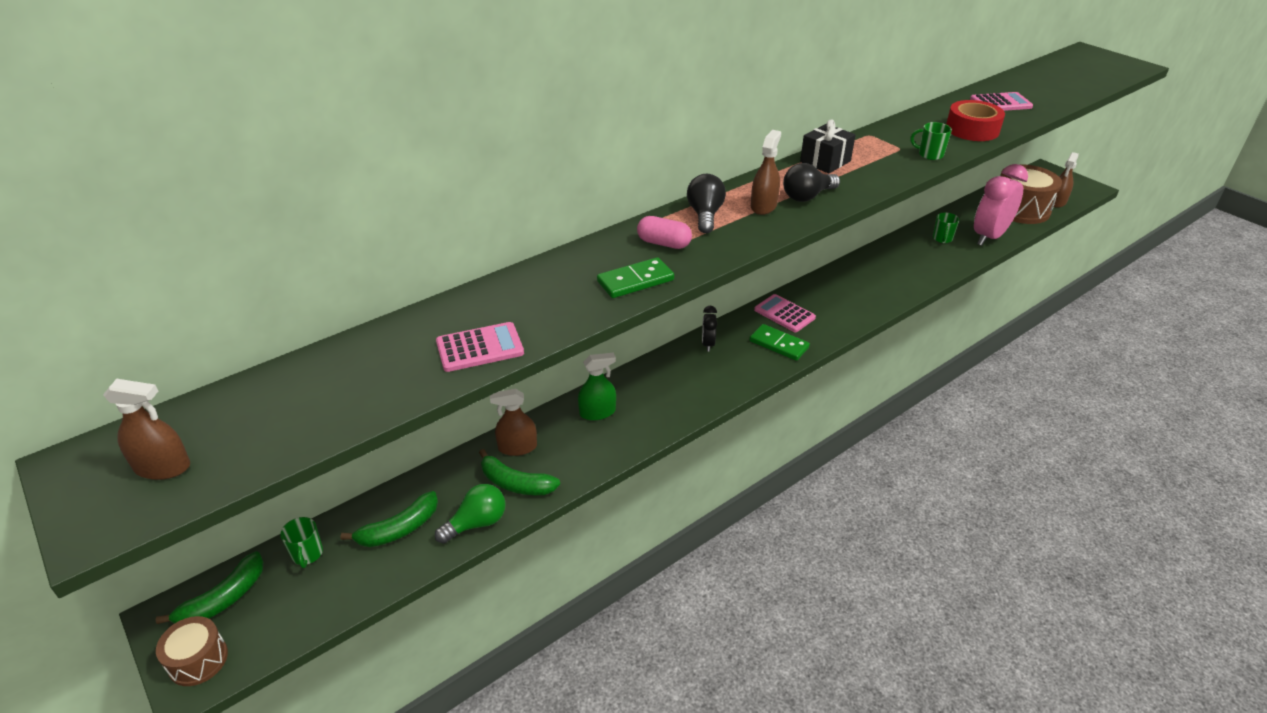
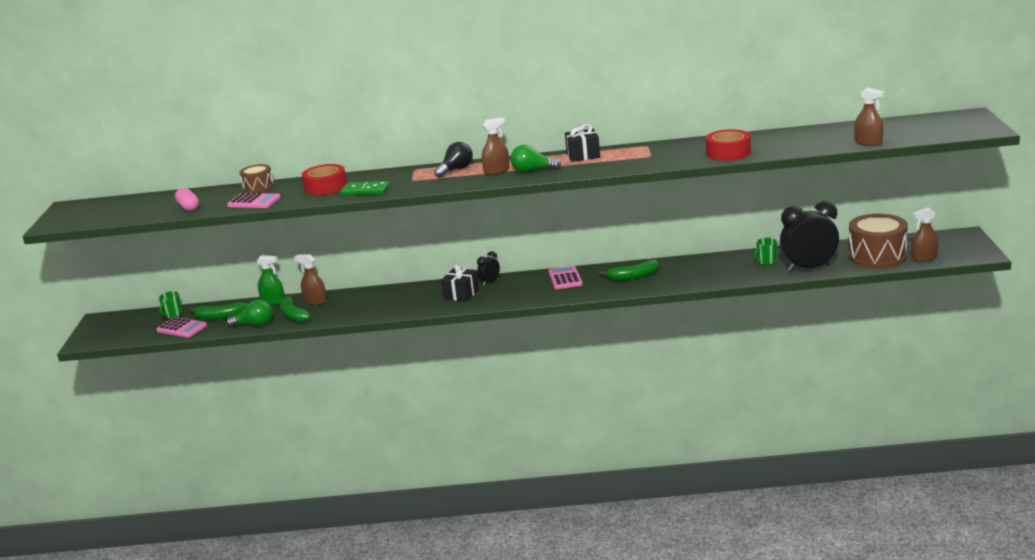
camera: 40 degrees right, 15 degrees down
(162, 467) = (91, 213): brown spray bottle -> brown spray bottle (868, 143)
(198, 660) = (93, 336): brown drum -> brown drum (258, 187)
(224, 599) = (124, 320): green banana -> green banana (633, 276)
(559, 288) = (325, 187): none -> red tape
(597, 412) = (377, 297): green spray bottle -> green spray bottle (273, 301)
(664, 243) = (409, 178): pink capsule -> pink capsule (188, 207)
(699, 373) = (461, 294): none -> black gift
(778, 344) = (533, 292): green domino -> none
(807, 196) = (532, 171): black light bulb -> green light bulb
(929, 155) = (661, 162): green mug -> none
(989, 237) = (809, 268): pink clock -> black clock
(1000, 103) = (792, 140): pink calculator -> pink calculator (181, 328)

